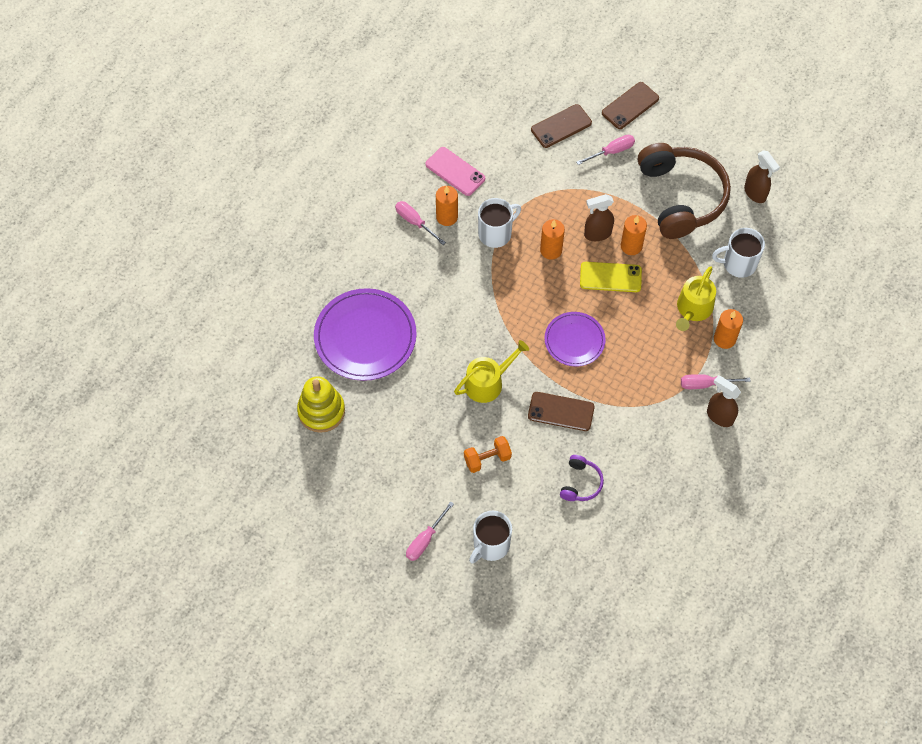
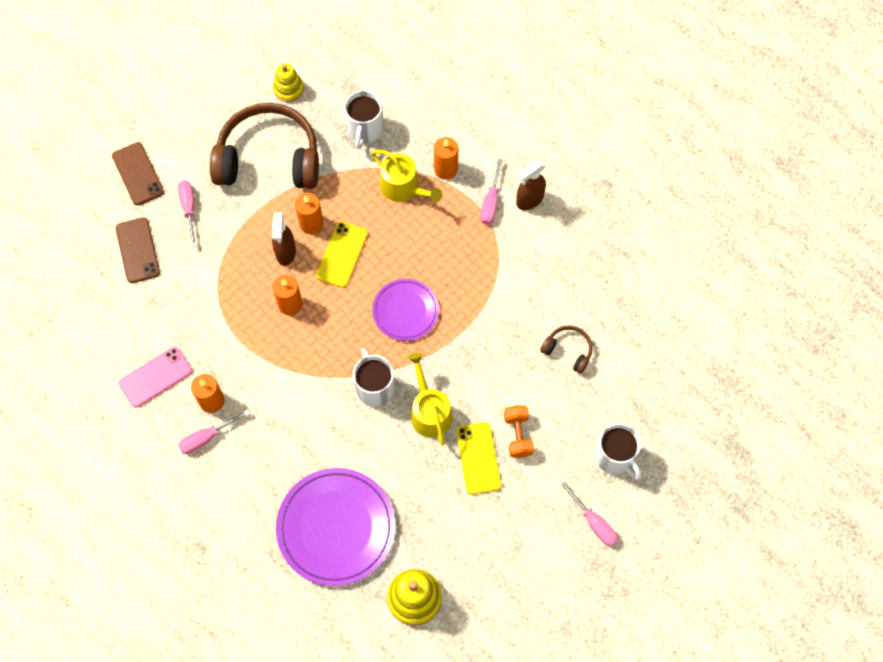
camera: 75 degrees left, 5 degrees up
(457, 431) = (478, 458): none -> yellow phone
(496, 233) = (250, 355): white mug -> white mug (375, 387)
(561, 411) = (483, 347): brown phone -> none
(580, 483) = (568, 351): purple headphones -> brown headphones
(755, 193) = (288, 89): brown spray bottle -> yellow stacking toy

